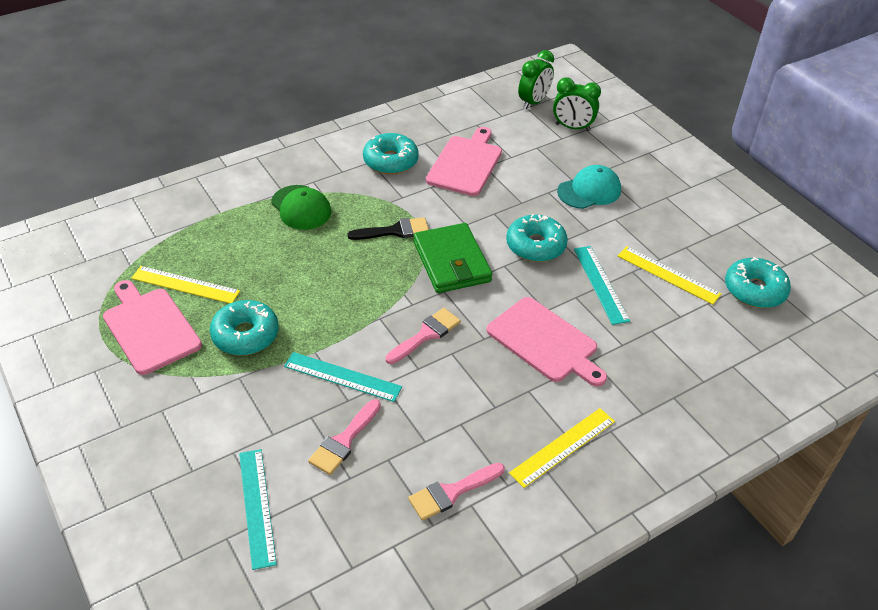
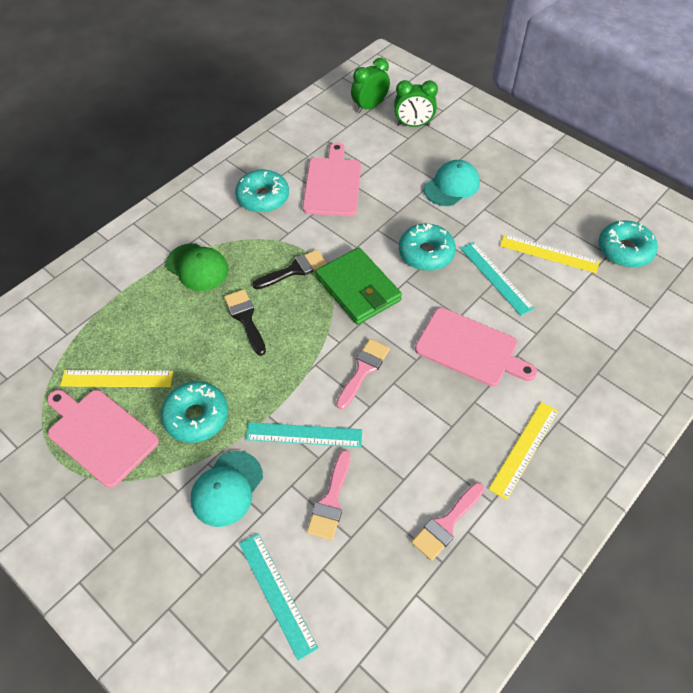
camera: 15 degrees left, 10 degrees up
(248, 404) = (227, 488): none -> turquoise cap
(328, 262) = (245, 318): none -> black brush
(533, 102) = (369, 106): green clock -> green clock turned 150 degrees counterclockwise

